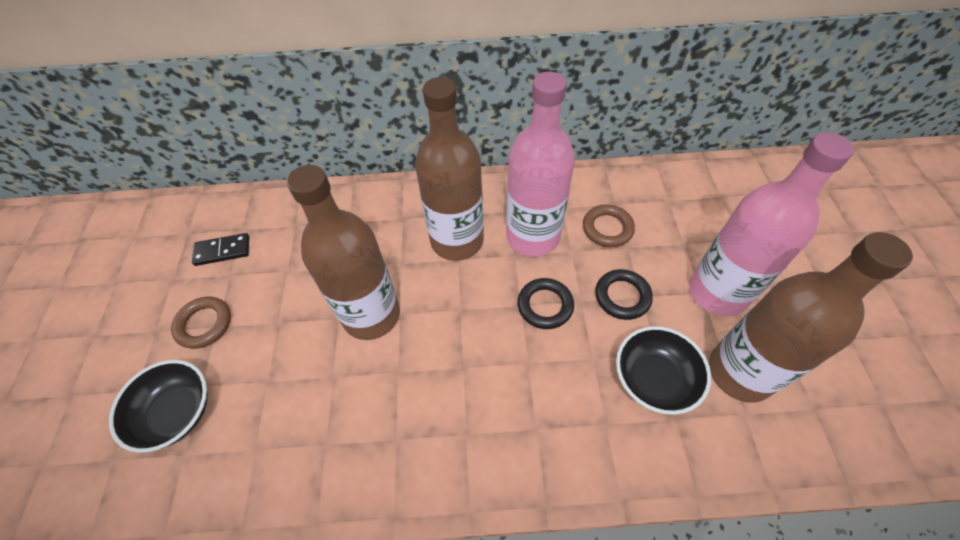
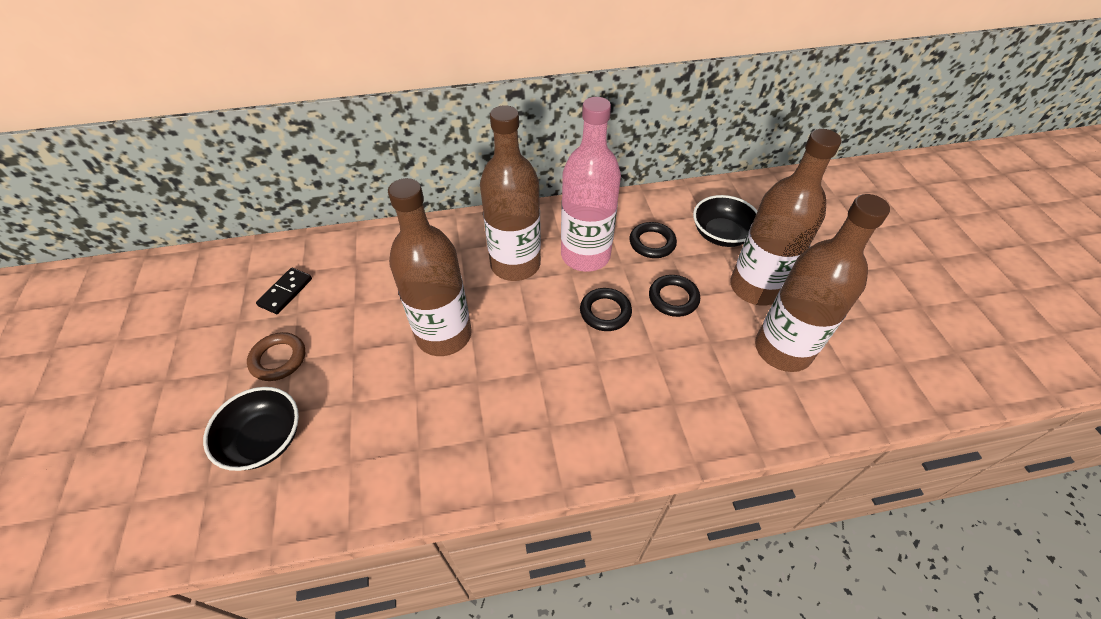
camera: 10 degrees left, 5 degrees down
(222, 251) = (285, 292): black domino -> black domino turned 45 degrees counterclockwise
(607, 228) = (652, 243): brown ring -> black ring
(654, 379) = (710, 362): black bowl -> black bowl (721, 234)
(717, 292) = (755, 287): pink bottle -> brown bottle

